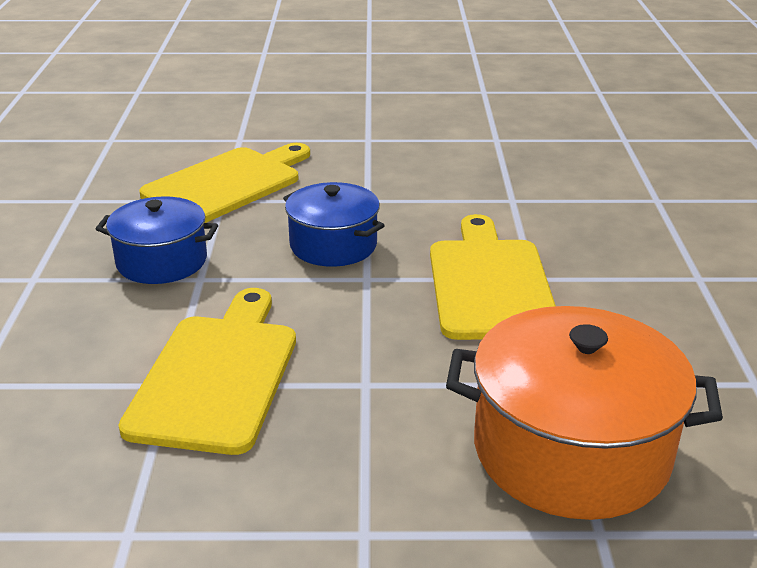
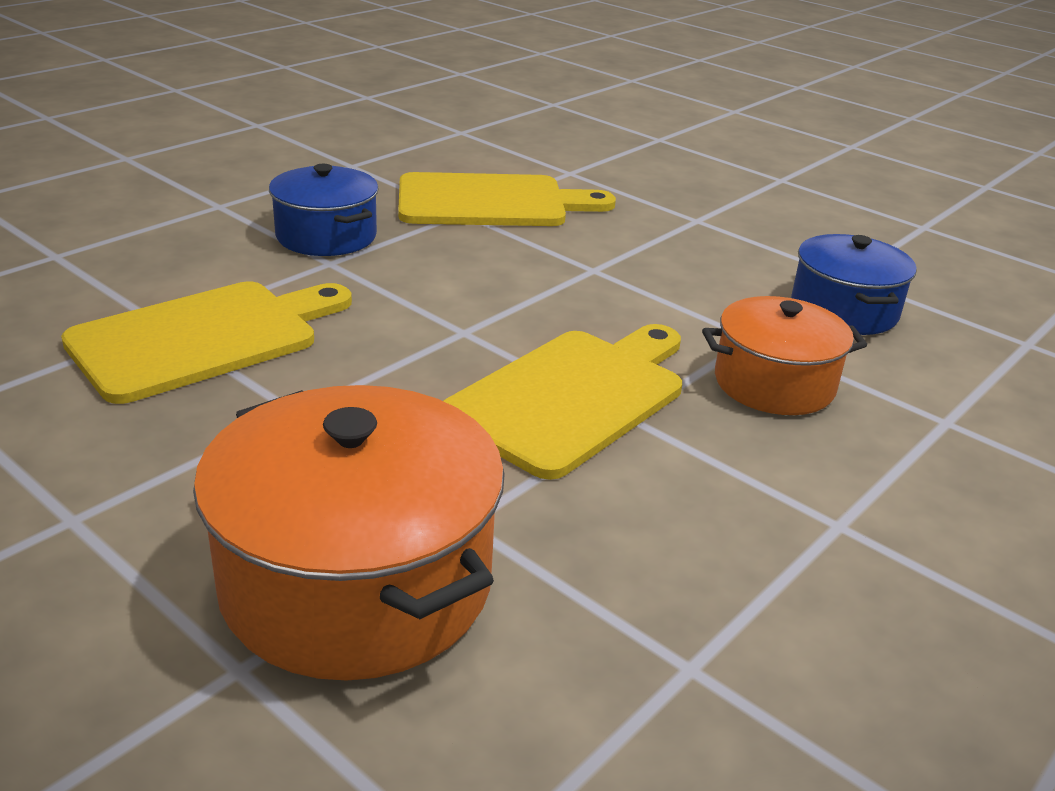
camera: 40 degrees right, 0 degrees up
(333, 245) = (487, 290): blue pot -> blue pot (844, 310)
(563, 221) = (774, 383): none -> orange pot

